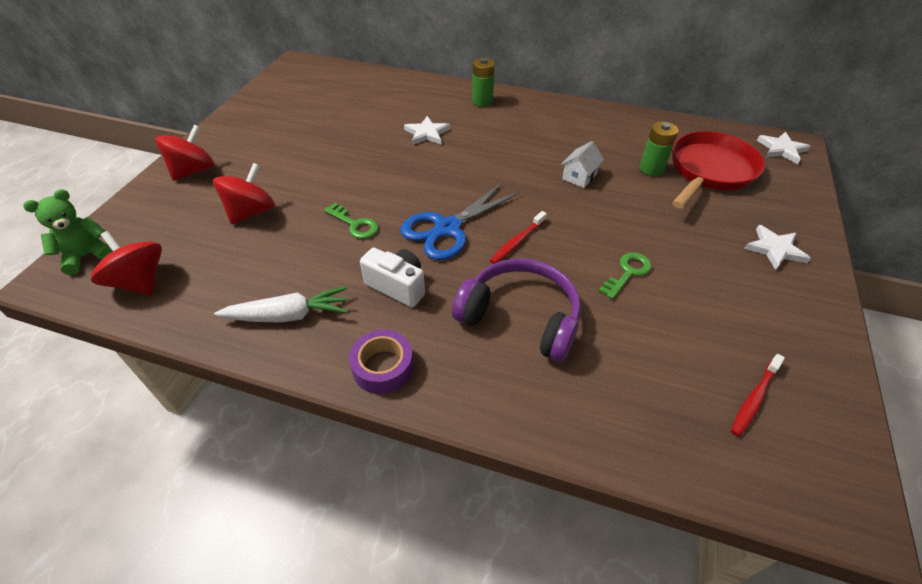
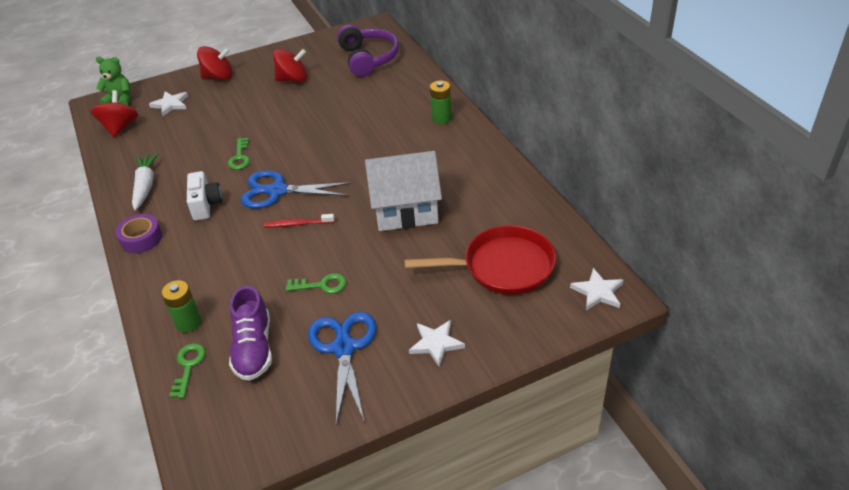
camera: 50 degrees right, 5 degrees down
(251, 212) = (208, 119): red spinning top -> red spinning top (293, 79)
(289, 315) = (145, 186): white carrot -> white carrot turned 135 degrees counterclockwise
(427, 133) = (367, 122): white star -> white star (170, 104)
(520, 317) = (229, 264): purple headphones -> purple headphones (368, 58)
(579, 176) = (405, 210): white house -> white house, size x2.27
(651, 169) = (463, 237): green battery -> green battery (188, 323)
(660, 436) = (188, 366): none -> green key
(679, 367) = (254, 348): none -> purple shoe
(733, 304) = (343, 348): none -> blue scissors
(754, 399) = (258, 394): red toothbrush -> none

